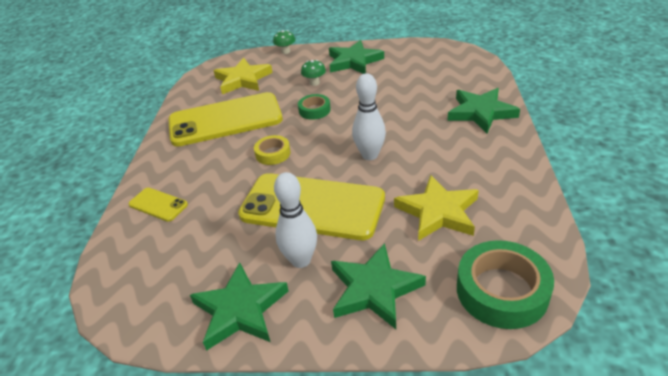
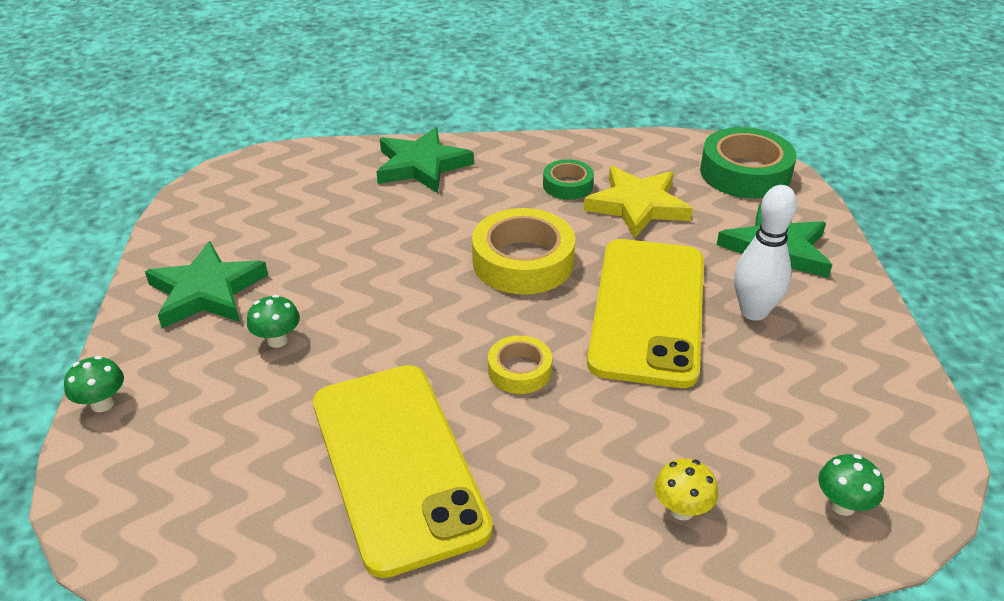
camera: 100 degrees left, 0 degrees up
(128, 269) = (842, 505): none -> green mushroom
(158, 204) = (682, 510): yellow phone -> yellow mushroom
(240, 310) = (854, 356): green star -> none
(243, 79) = (218, 465): yellow star -> none
(314, 110) = (383, 331): green tape -> green tape (567, 185)
(370, 155) = (523, 261): white bowling pin -> yellow tape

